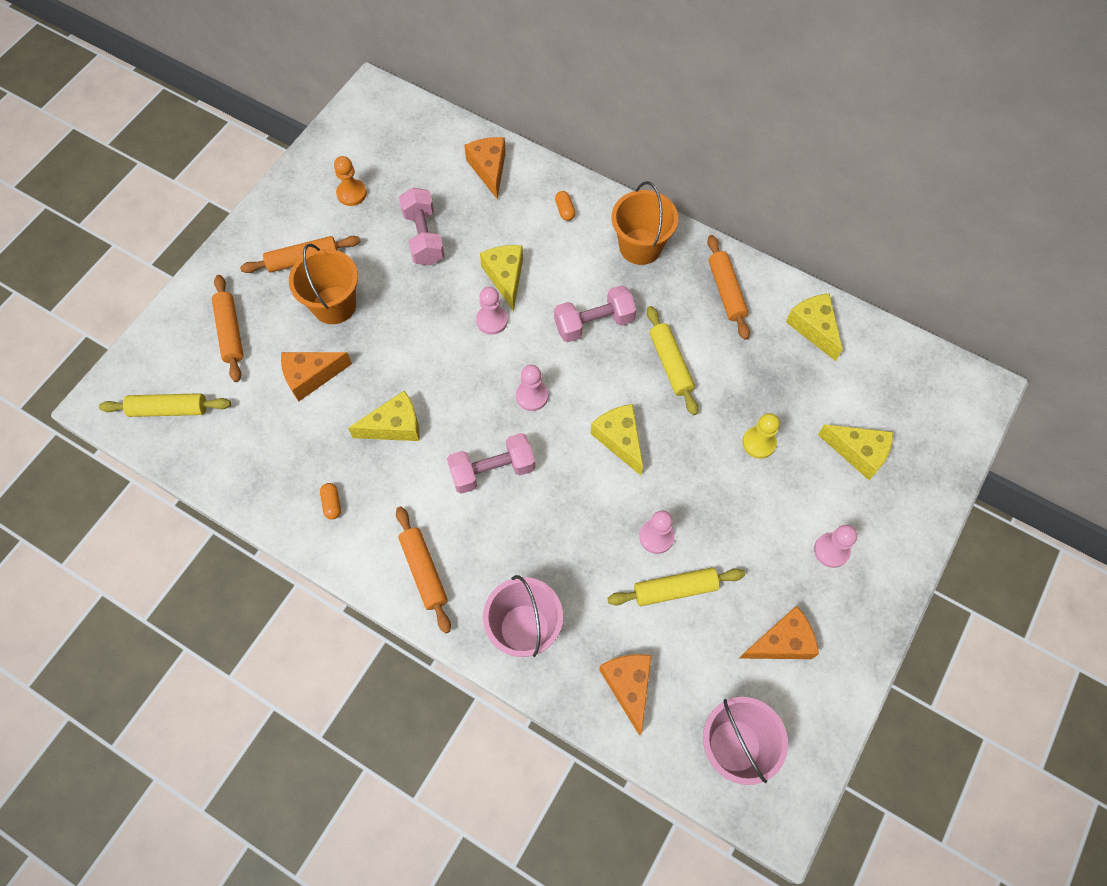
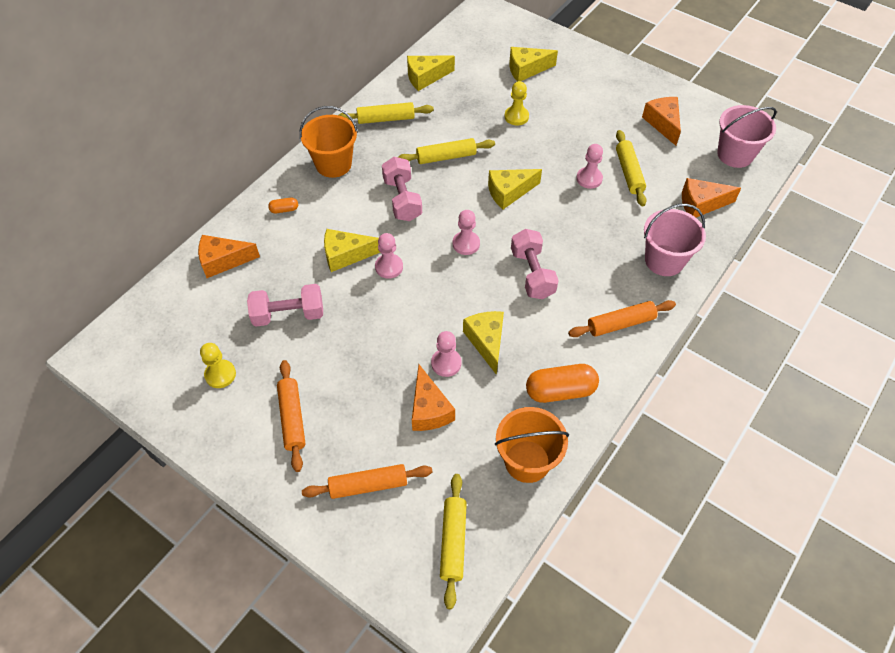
camera: 85 degrees left, 10 degrees down
(332, 504) = (560, 391): orange capsule -> orange capsule, size x2.11
(334, 305) = (352, 390): orange bucket -> orange bucket (527, 461)
(351, 193) = (220, 374): orange pawn -> yellow pawn
(726, 291) = (386, 119): orange rolling pin -> yellow rolling pin
(831, 550) = (598, 92): pink pawn -> pink pawn (446, 363)
(858, 452) = (526, 69): yellow cheese -> yellow cheese turned 135 degrees counterclockwise

